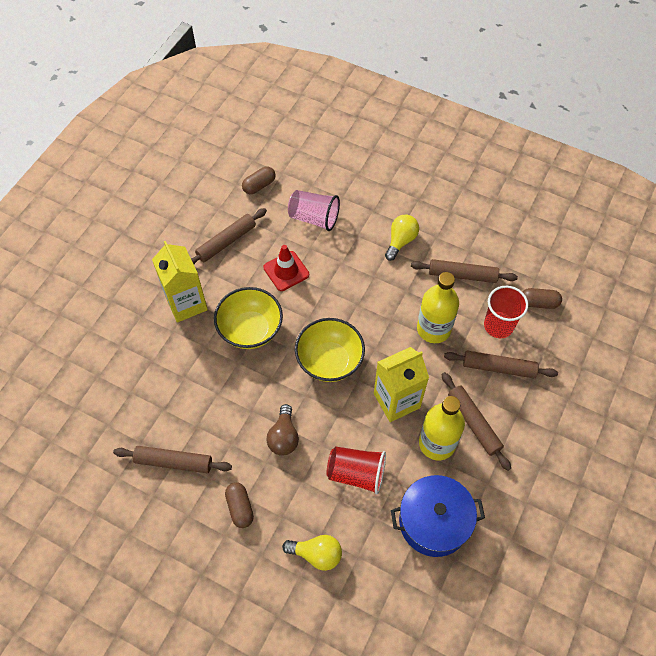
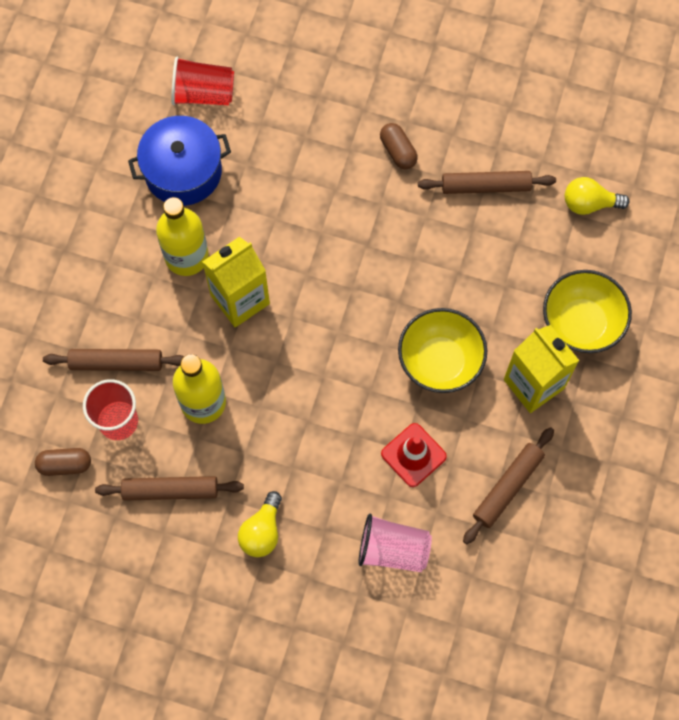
camera: 170 degrees right, 10 degrees up
(259, 185) = (486, 594): brown capsule -> none
(284, 437) = (367, 234): brown light bulb -> none
(316, 554) = (305, 119): yellow light bulb -> yellow light bulb (589, 203)
(329, 361) = (330, 336): yellow bowl -> yellow bowl (581, 323)
(356, 473) = (275, 207): red cup -> red cup (203, 94)
(474, 423) = (144, 287): brown rolling pin -> none

